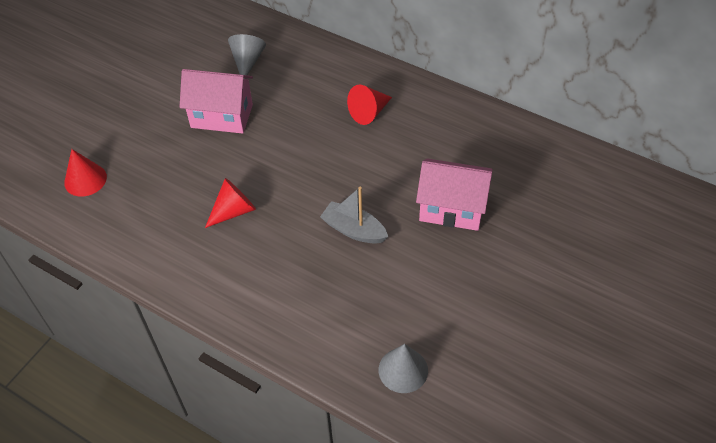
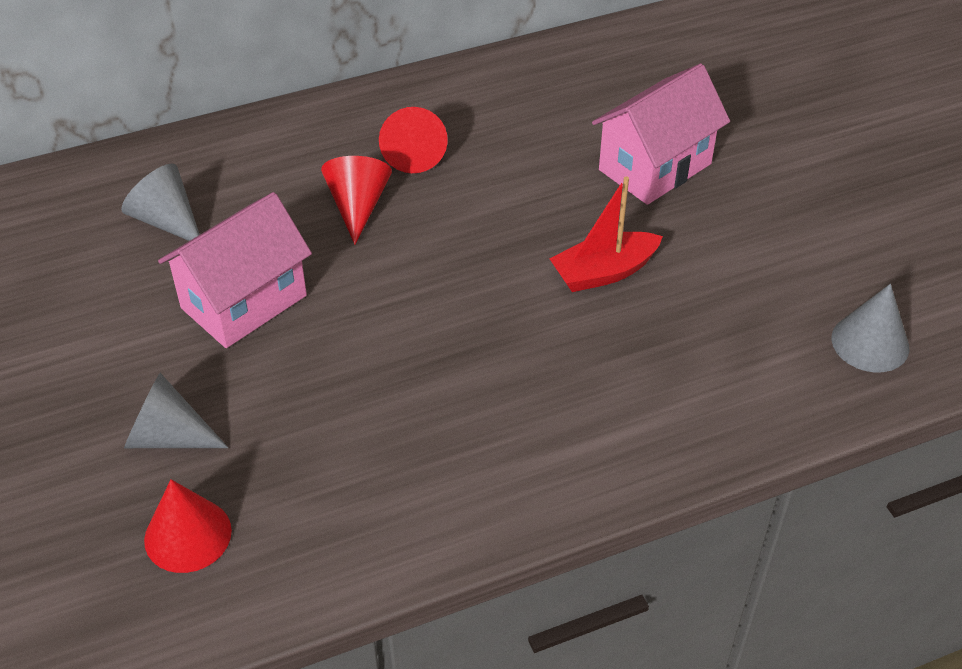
camera: 55 degrees left, 5 degrees down
(130, 141) = (168, 436): none -> grey cone
(234, 211) = (446, 378): red cone -> red cone (357, 206)
(354, 230) = (604, 272): grey boat -> red boat

